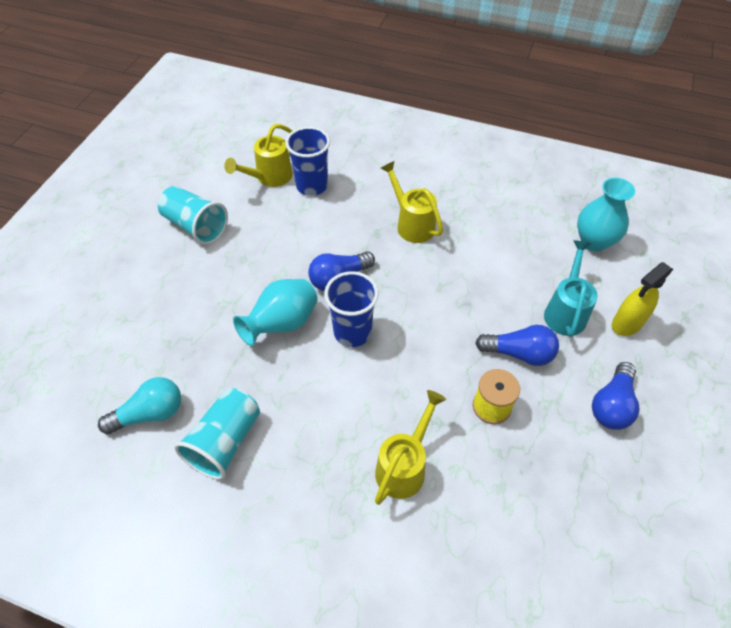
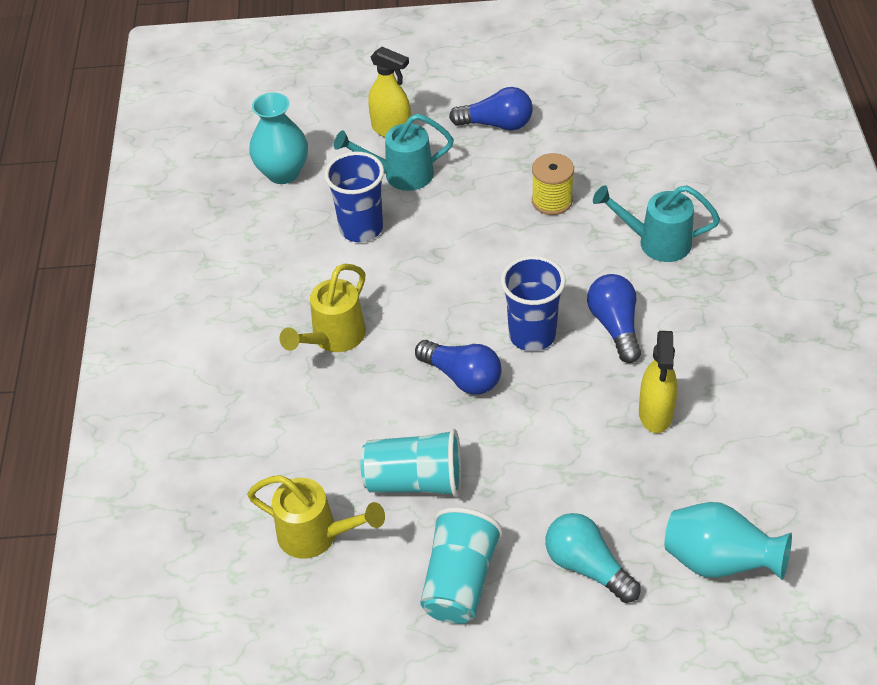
camera: 110 degrees left, 5 degrees down
(150, 413) = (751, 470): turquoise light bulb -> turquoise light bulb (587, 566)
(225, 441) = (731, 387): turquoise cup -> turquoise cup (415, 481)
(236, 377) = (655, 413): none -> yellow spray bottle
(282, 324) = (560, 403): turquoise vase -> turquoise vase (718, 561)
(312, 186) = (311, 474): blue cup -> blue cup (361, 228)
(404, 466) = (656, 242): yellow watering can -> turquoise watering can
(519, 353) = (476, 196): blue light bulb -> blue light bulb (615, 326)

